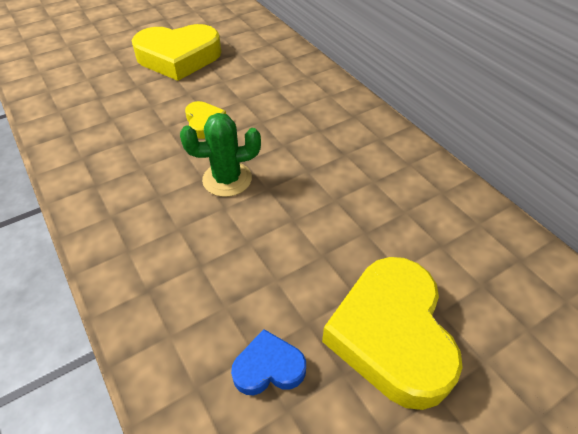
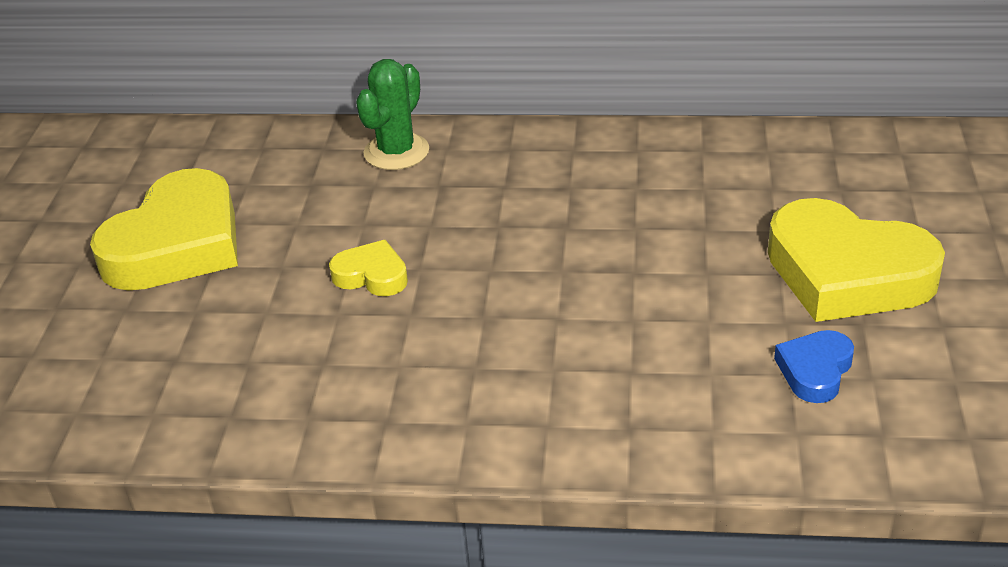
camera: 50 degrees left, 10 degrees down
(227, 179) = (509, 297): green cactus -> green cactus (396, 152)

